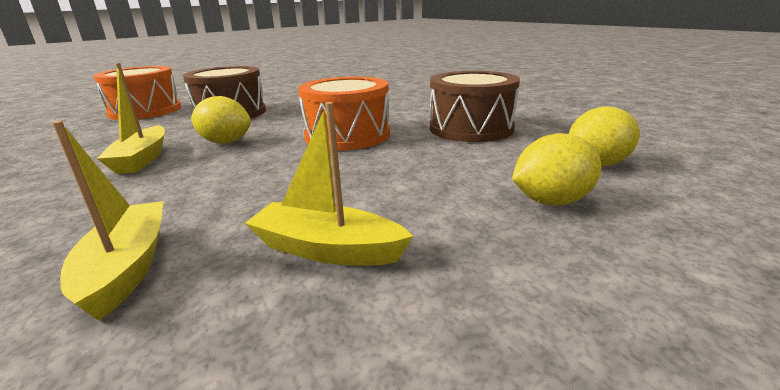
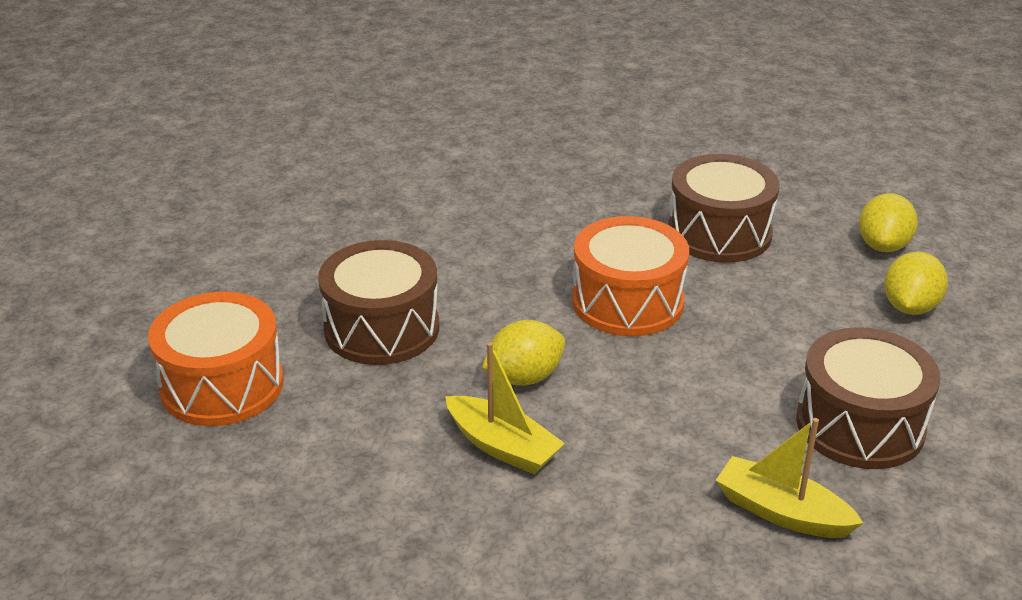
camera: 45 degrees left, 10 degrees up
(327, 249) = (860, 425): yellow boat -> brown drum

